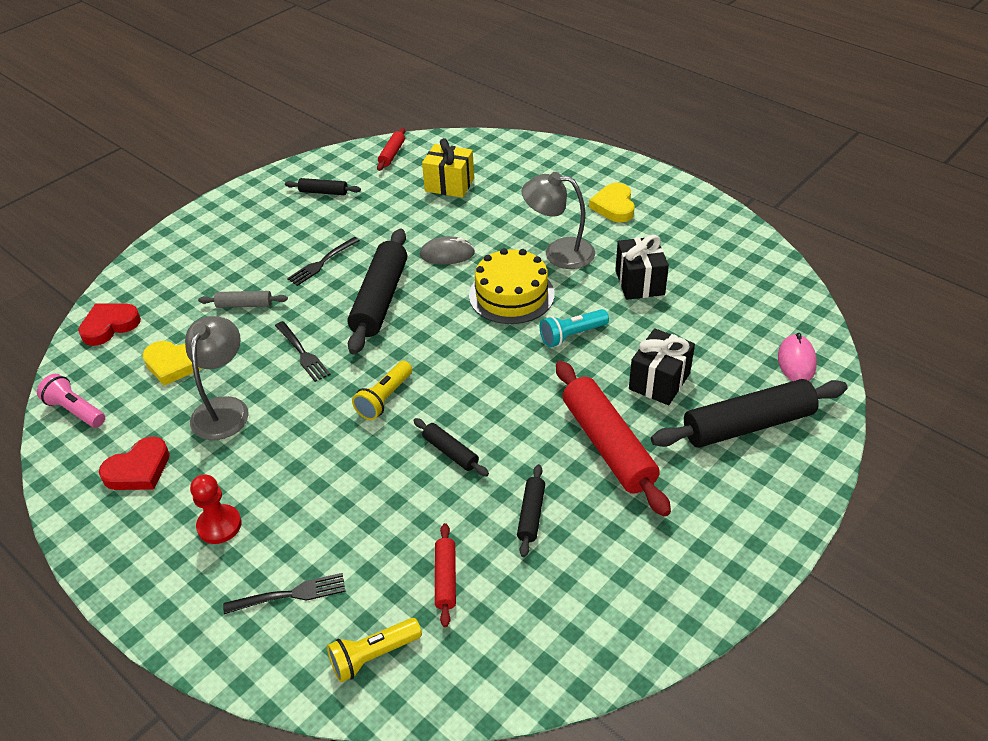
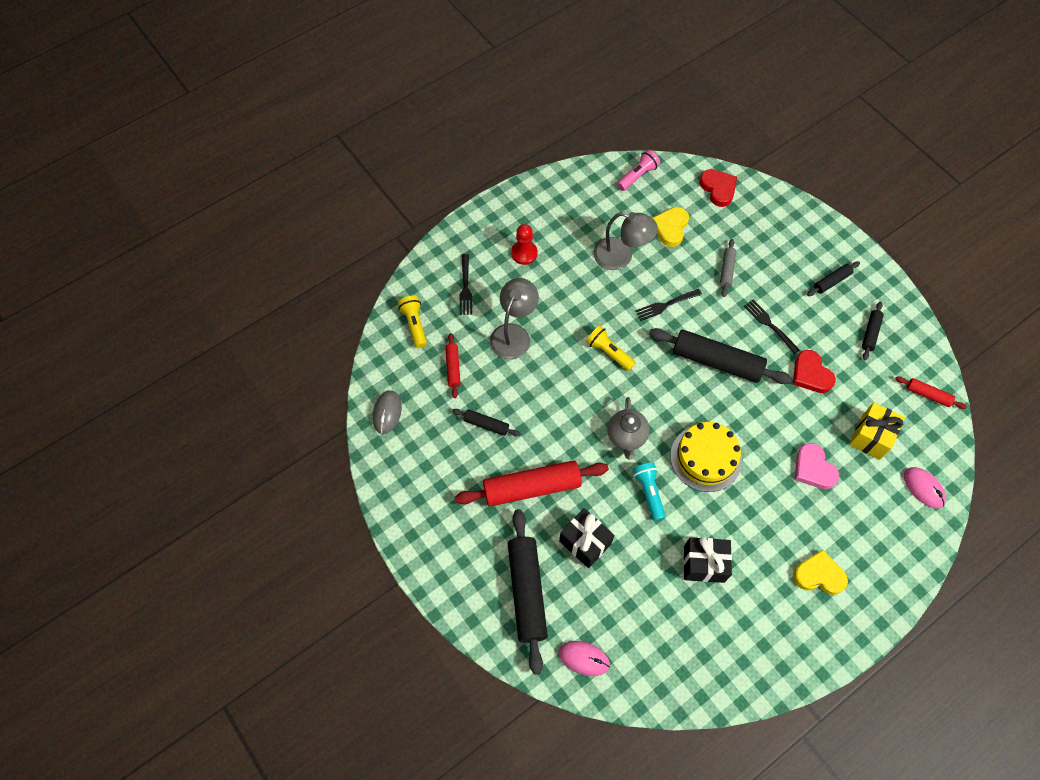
camera: 100 degrees right, 20 degrees up
(138, 469) = (579, 211): red heart -> red heart (811, 374)
(445, 578) = (453, 368): red rolling pin -> red rolling pin turned 75 degrees clockwise
(447, 254) = (767, 418): grey mouse -> grey mouse (387, 413)
(450, 452) = (550, 386): black rolling pin -> black rolling pin (831, 281)
(496, 152) = (923, 488): none -> pink mouse
(498, 218) = (813, 469): none -> pink heart
(505, 364) = (626, 436): none -> grey teapot
(559, 252) = (756, 508): grey lamp -> grey lamp (513, 334)

